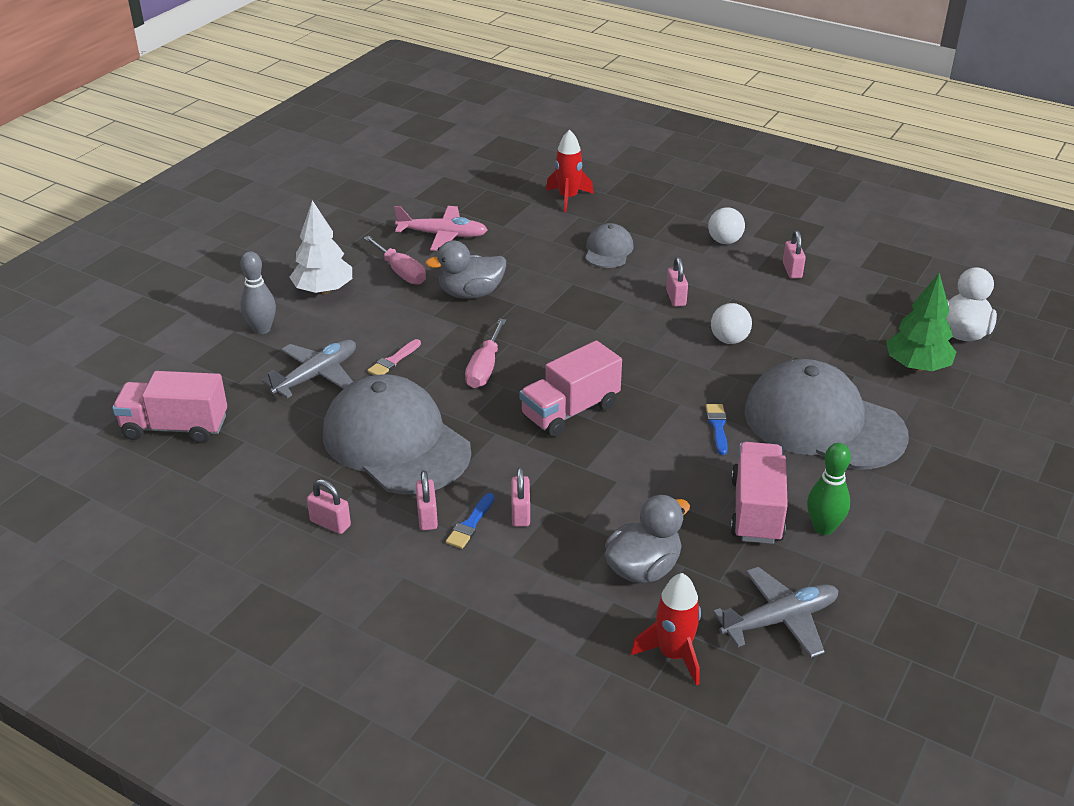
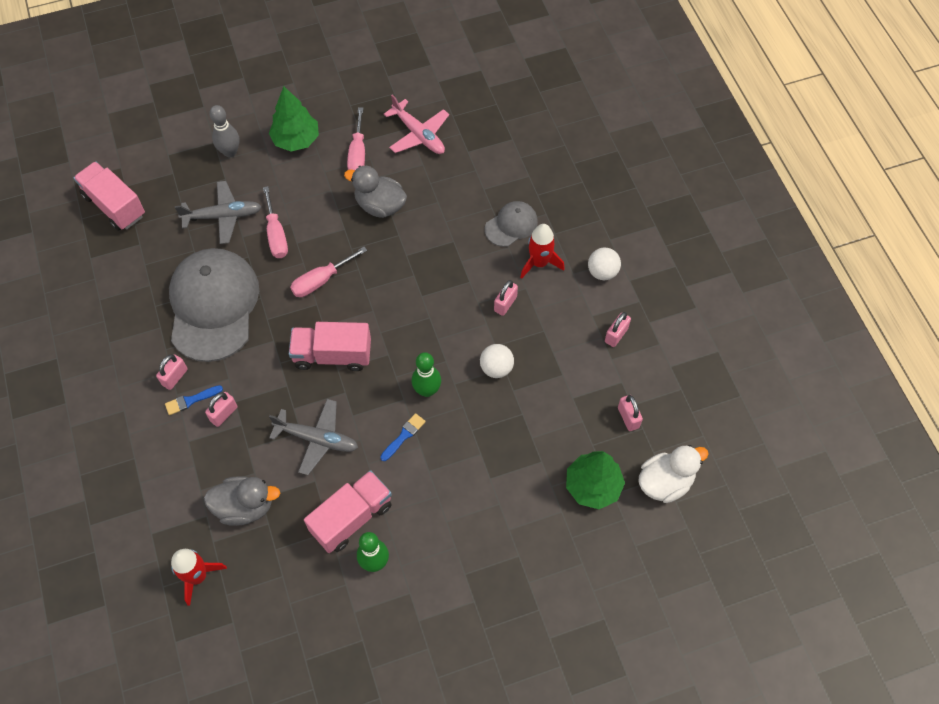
camera: 40 degrees right, 25 degrees up
(323, 290) = (296, 140): white tree -> green tree
(330, 523) = (124, 342): pink padlock -> pink padlock (628, 417)
(393, 361) = (276, 235): pink brush -> pink screwdriver
(568, 198) = (541, 151): red rocket -> red rocket (539, 263)
(692, 386) = (427, 390): none -> green bowling pin
(779, 620) = (275, 602): grey plane -> grey plane (317, 439)
(823, 423) = (471, 484): grey cap -> none

